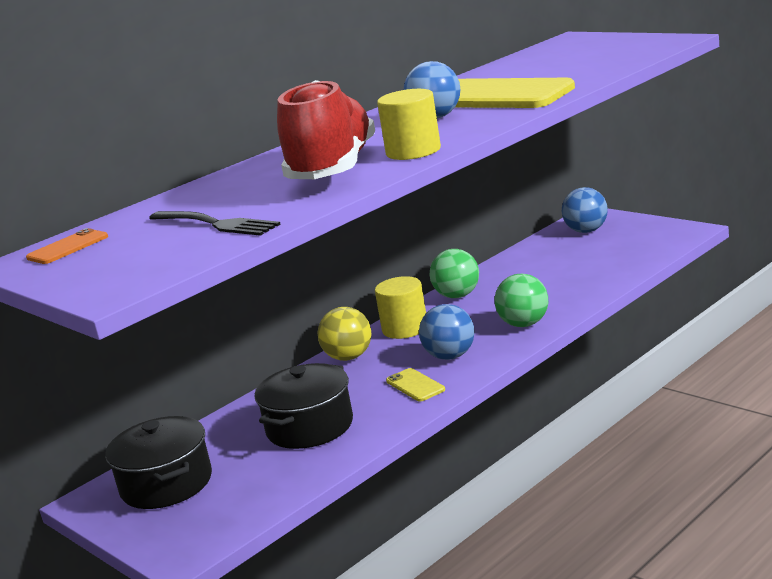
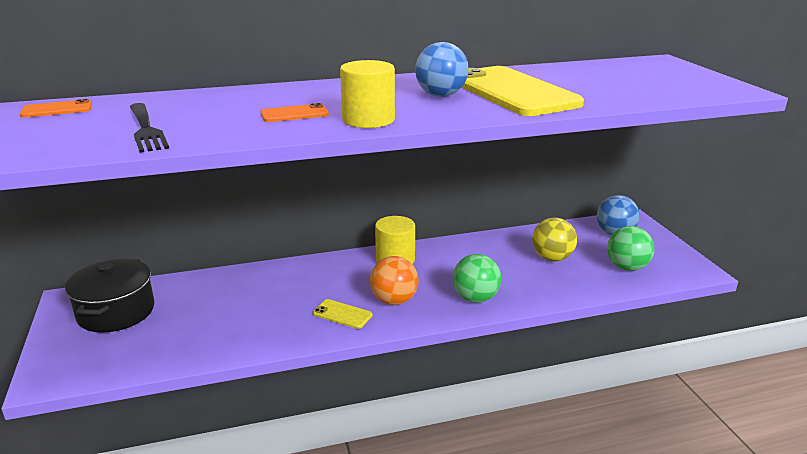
camera: 25 degrees right, 5 degrees up
(310, 427) = (241, 313): black pot -> none
(333, 170) = (294, 114): red shoe -> orange phone
(349, 357) = (334, 266): yellow ball -> yellow ball (552, 258)
(415, 385) = (342, 314): yellow phone -> yellow phone turned 60 degrees counterclockwise
(450, 356) = (394, 300): blue ball -> orange ball
(457, 296) = (460, 248): green ball -> green ball (627, 267)

